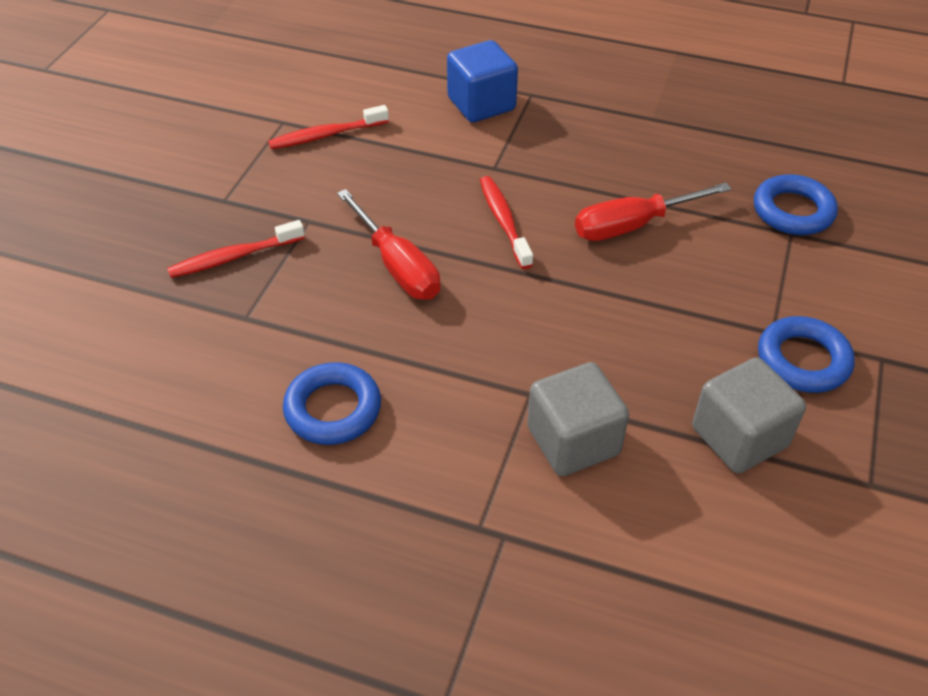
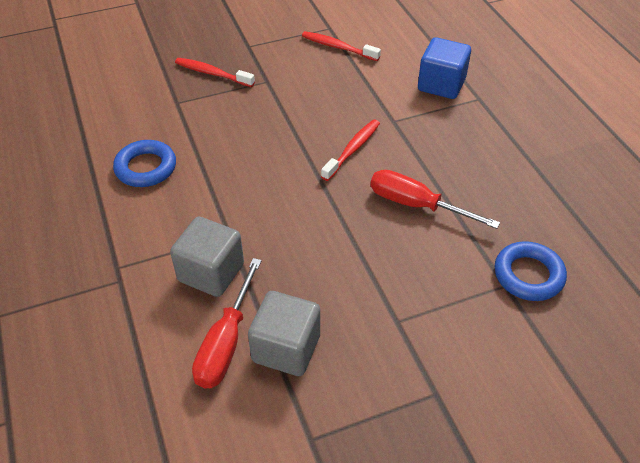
camera: 50 degrees right, 0 degrees up
(397, 266) = (269, 130): red screwdriver -> red screwdriver (226, 343)
(803, 360) = (387, 349): blue ring -> none

